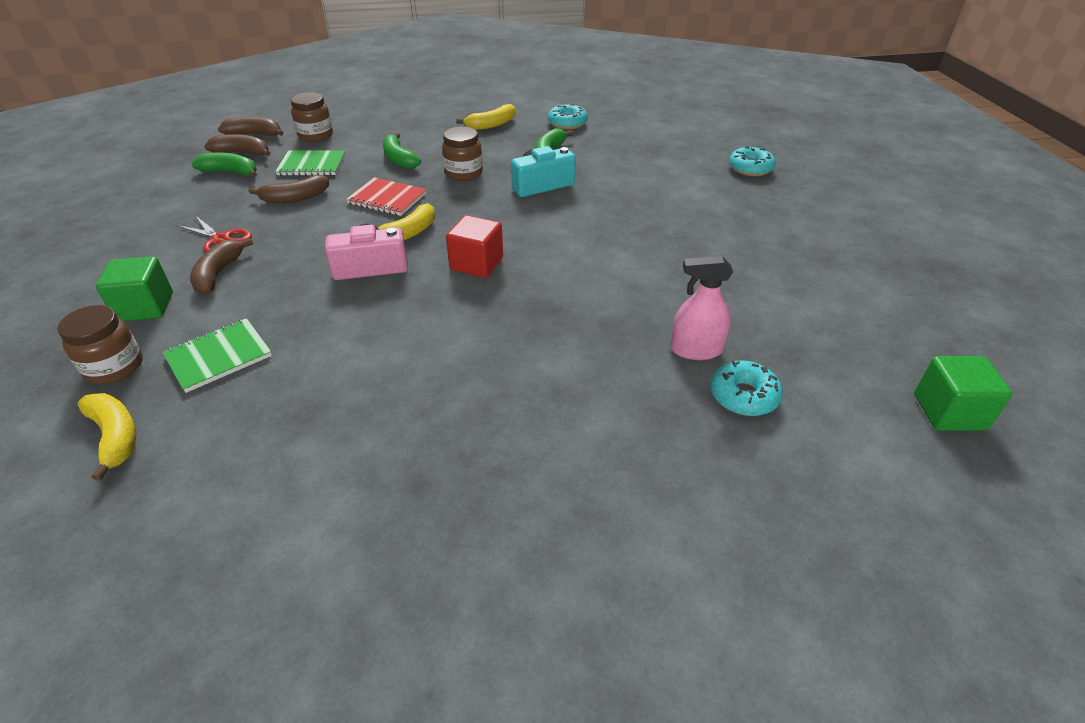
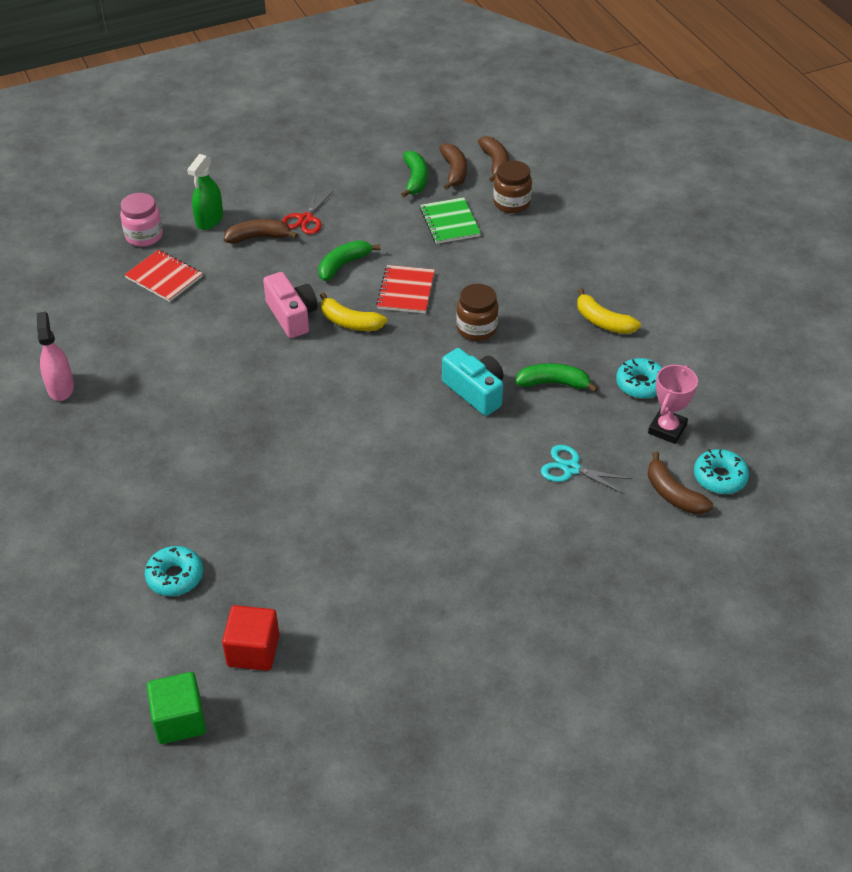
camera: 75 degrees right, 5 degrees up
(114, 367) = (144, 236): brown jar -> pink jar
(115, 437) = (84, 266): yellow banana -> none
(145, 307) = (209, 220): green cube -> green spray bottle
(219, 356) = (164, 277): green notebook -> red notebook
(295, 198) = (385, 234): brown banana -> brown banana (673, 494)
(399, 159) = (487, 275): green banana -> green banana (343, 265)
(476, 264) = (315, 378): red cube -> red cube (253, 650)
(617, 122) = (667, 429): none -> pink trophy
(645, 160) = (571, 468): none -> turquoise scissors
(696, 350) = (227, 542): pink spray bottle -> pink spray bottle (60, 387)
(750, 168) = (594, 569): turquoise donut -> turquoise donut (719, 477)

